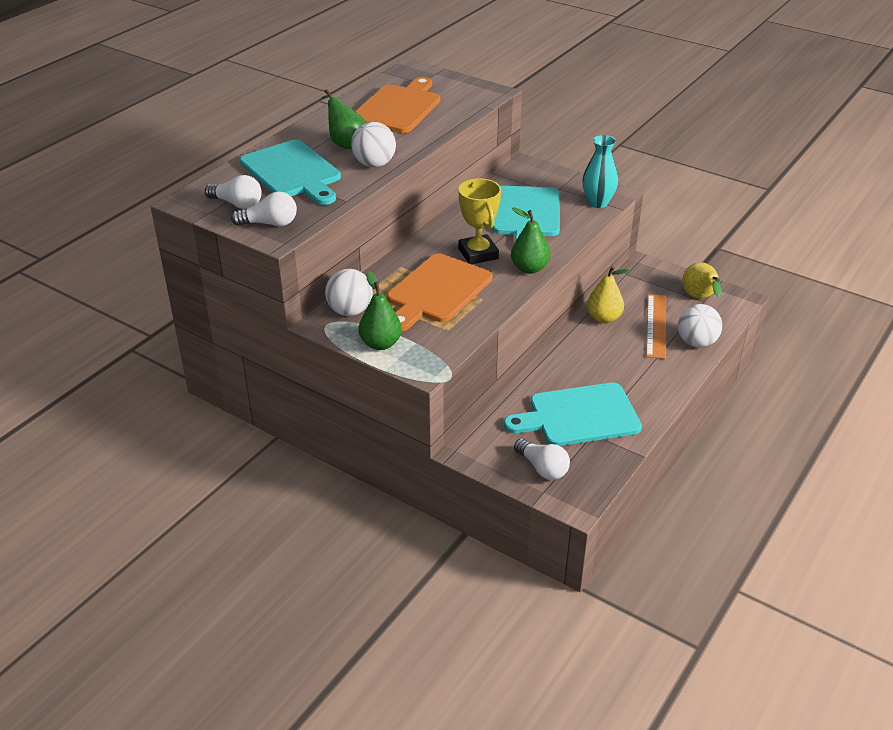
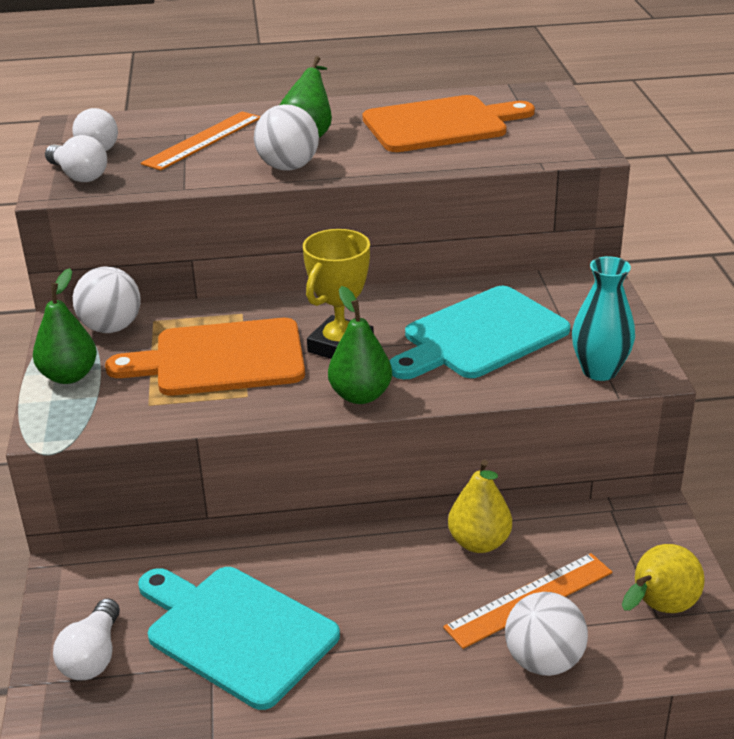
camera: 50 degrees right, 5 degrees down
(293, 172) = (203, 140): turquoise cutting board -> orange ruler

